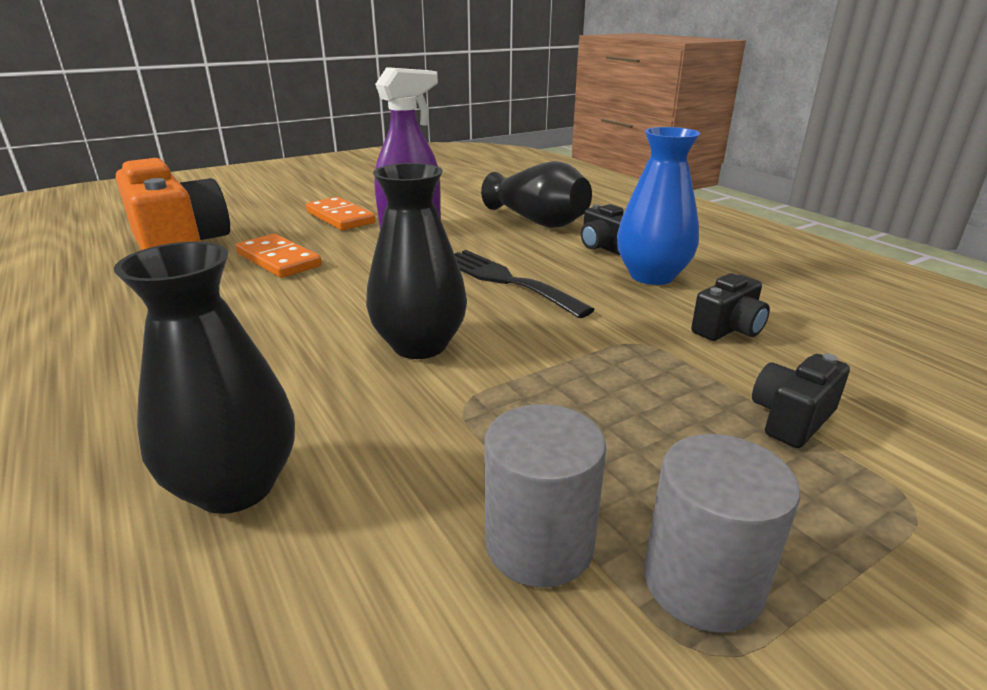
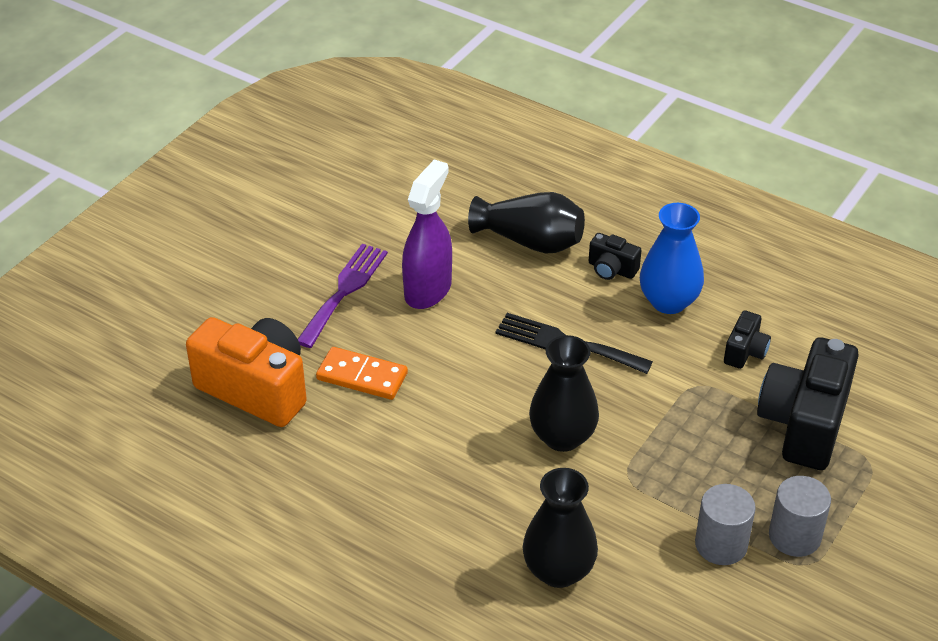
camera: 25 degrees left, 15 degrees up
(340, 217) = (344, 291): orange domino -> purple fork
(791, 419) = (804, 424): black camera -> black camera, size x2.13

